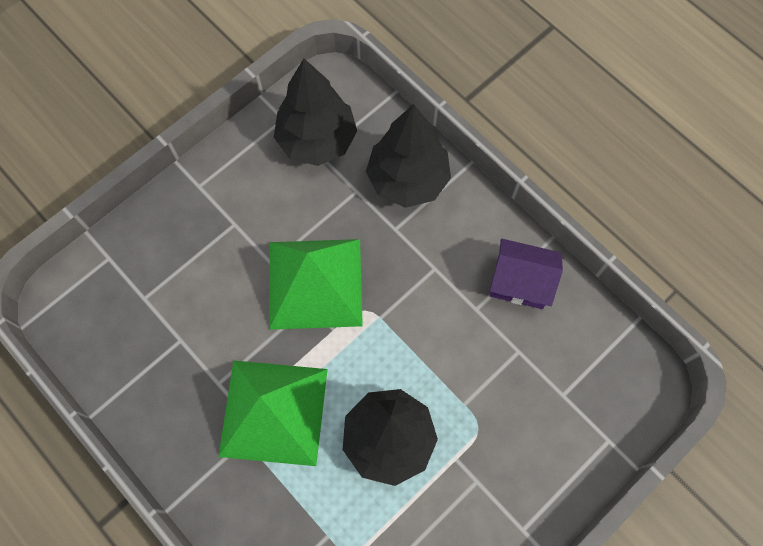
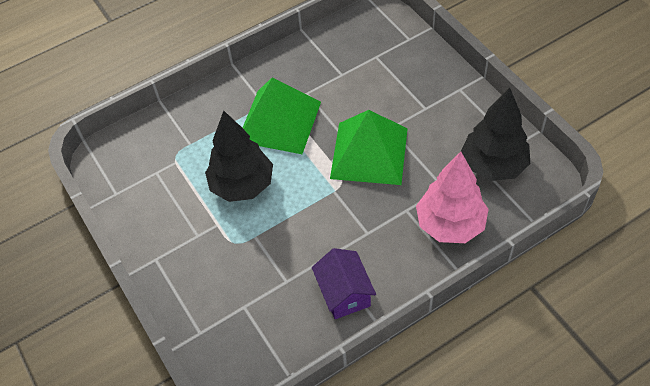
camera: 105 degrees right, 15 degrees down
(408, 180) = (450, 224): black tree -> pink tree
(520, 282) = (344, 293): purple house -> purple house turned 45 degrees counterclockwise

